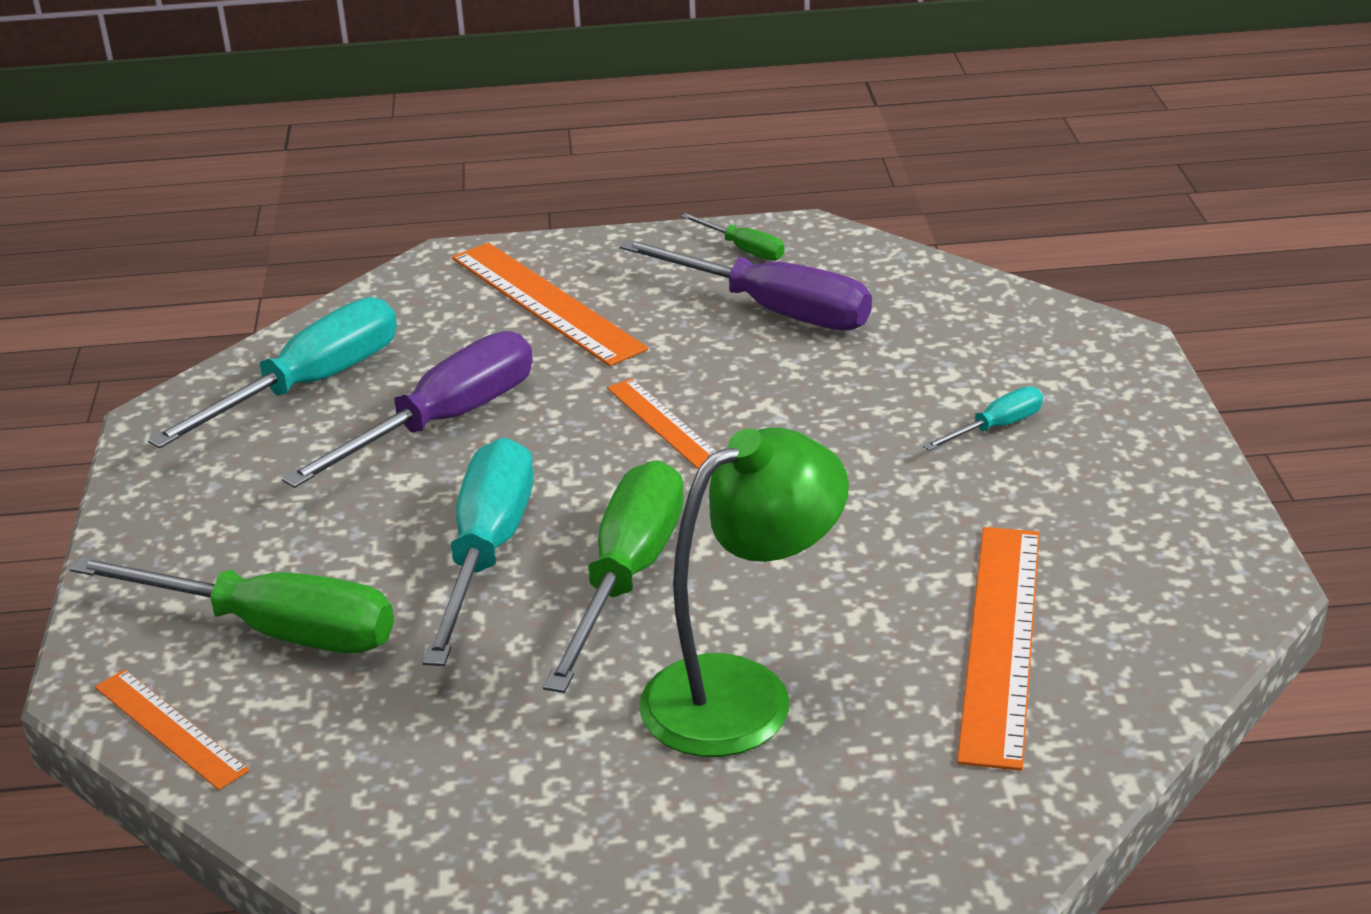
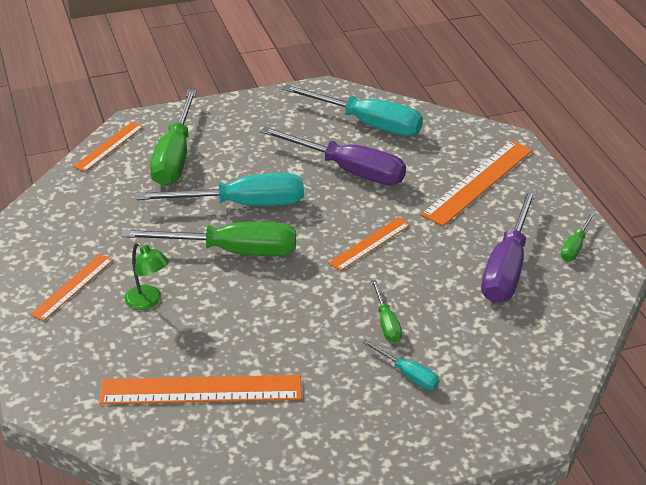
camera: 75 degrees right, 5 degrees up
(661, 800) = (72, 287): none -> orange ruler
(742, 693) = (148, 302): green lamp -> green lamp, size x0.50
(873, 432) = (386, 323): none -> green screwdriver

